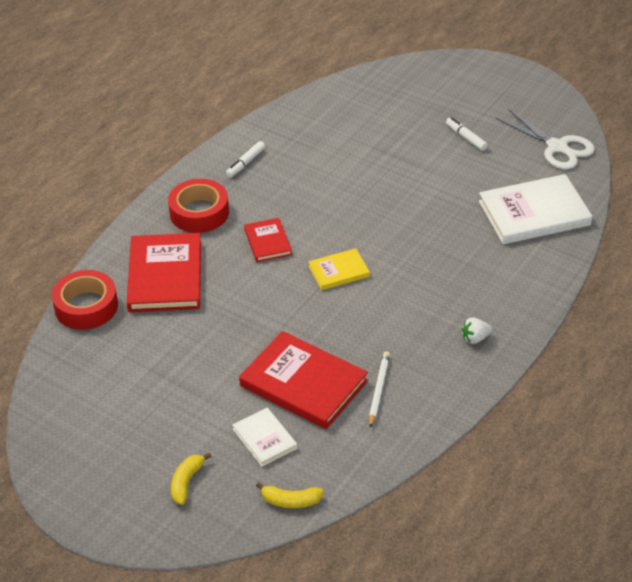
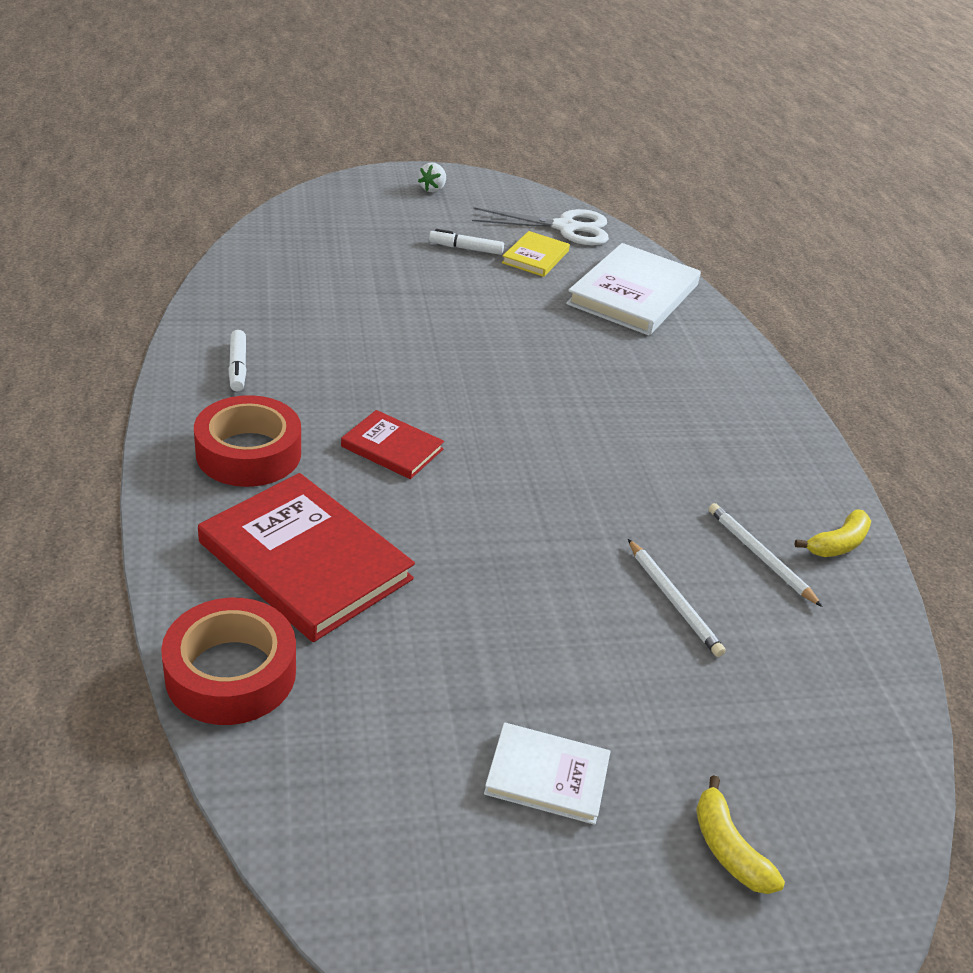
camera: 50 degrees left, 5 degrees down
(265, 439) = (731, 705): white book -> white book (547, 776)
(291, 501) = (877, 770): yellow banana -> yellow banana (837, 544)
(303, 383) = (673, 600): red book -> white pencil
(339, 271) = (525, 442): yellow book -> yellow book (535, 257)
(475, 338) = (763, 442): white strawberry -> white strawberry (432, 189)

